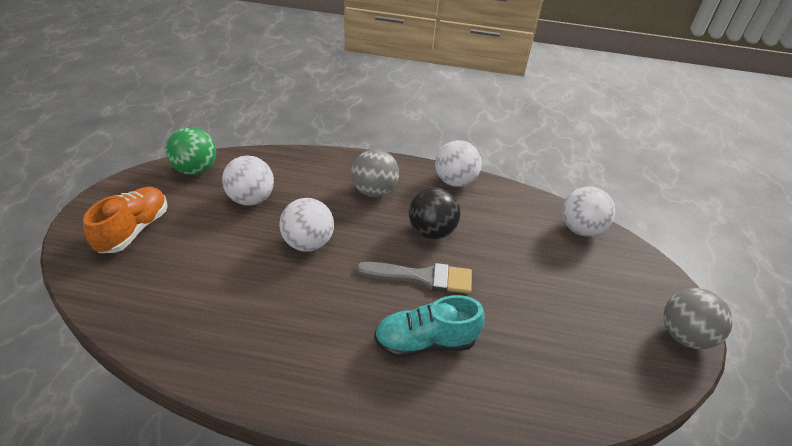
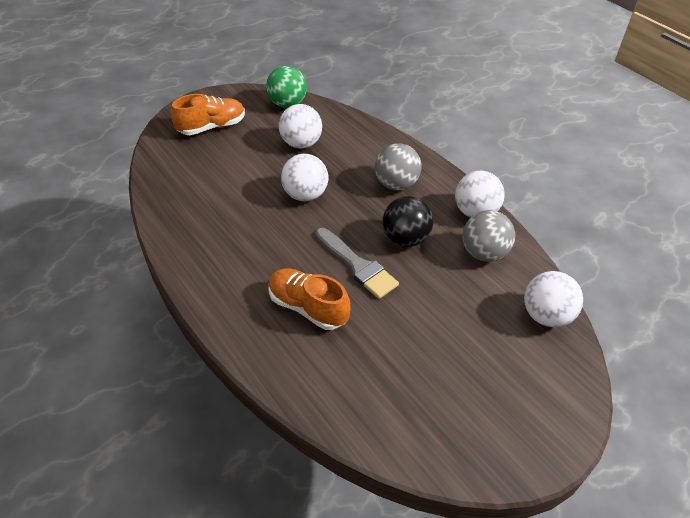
camera: 45 degrees right, 5 degrees up
(425, 342) = (308, 307): turquoise shoe -> orange shoe
(683, 335) = (527, 453): grey ball -> grey ball (483, 253)

